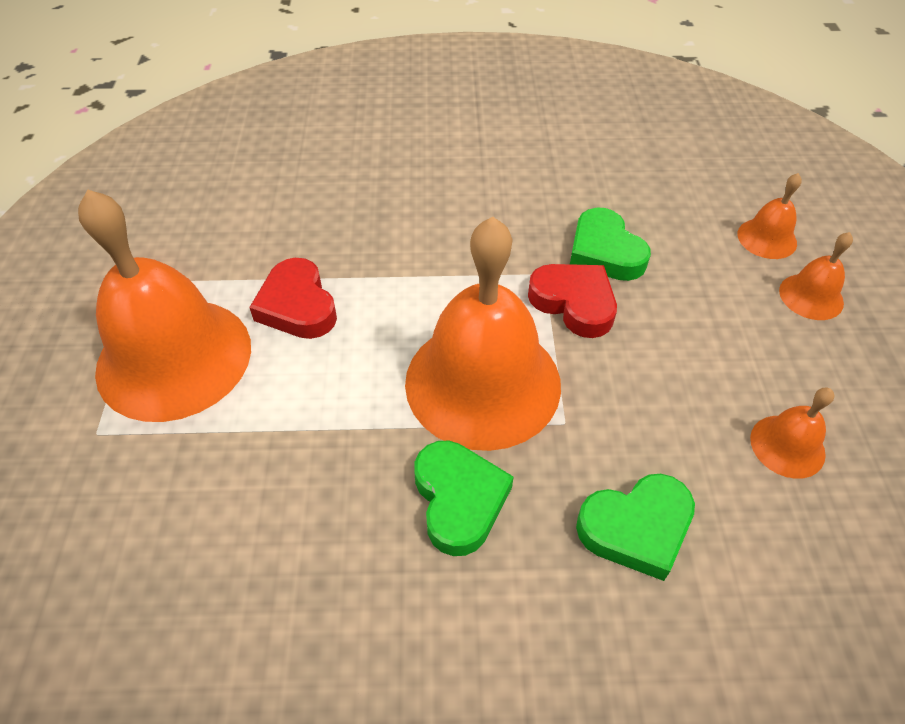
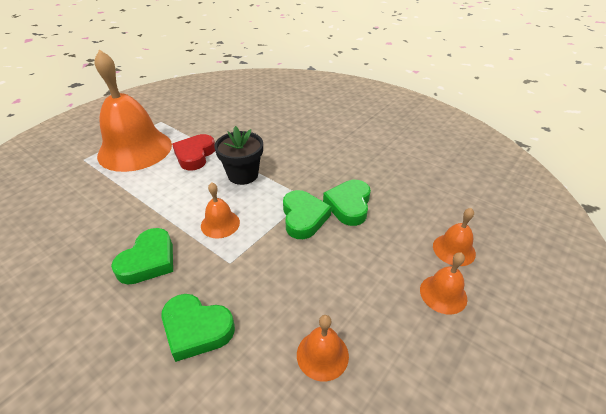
camera: 40 degrees right, 10 degrees down
(416, 292) = (243, 175): none -> black flower pot
(483, 382) = (220, 224): orange bell -> orange bell, size x0.44
(574, 303) = (303, 217): red heart -> green heart

